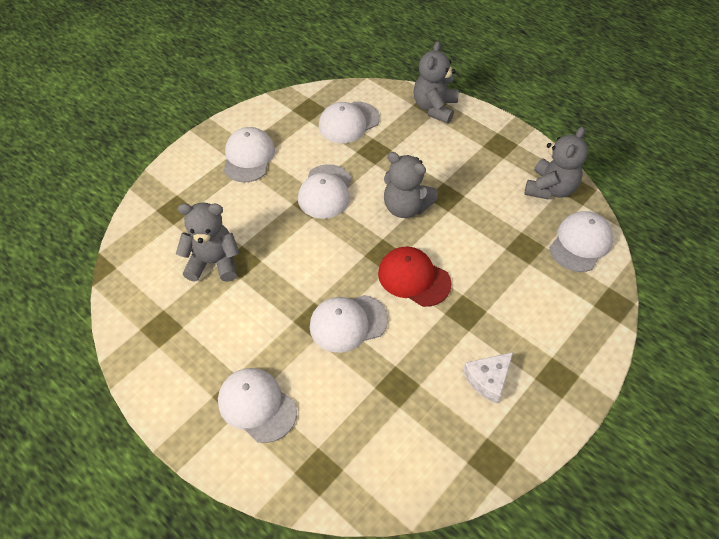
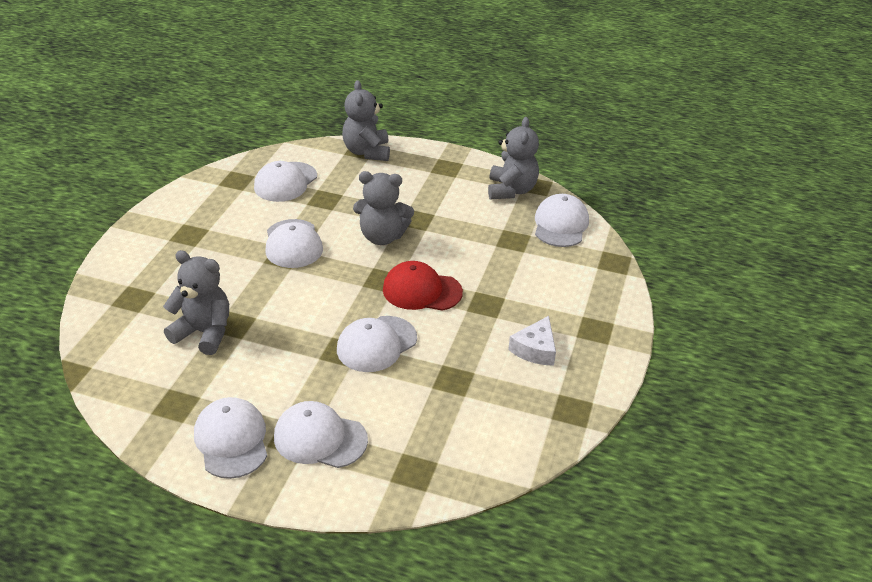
camera: 25 degrees left, 15 degrees down
(213, 262) = (204, 333): grey teddy bear -> grey teddy bear turned 45 degrees clockwise
(248, 157) = (192, 234): white cap -> white cap (231, 440)

